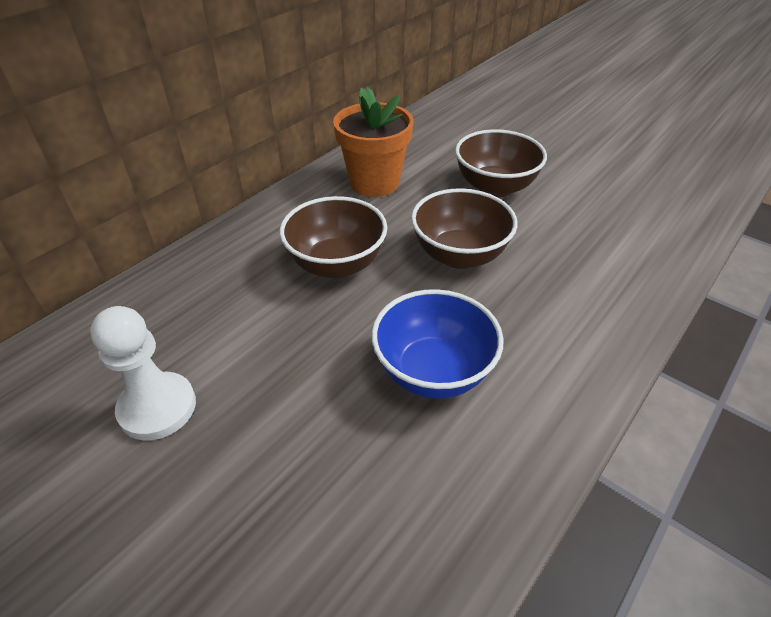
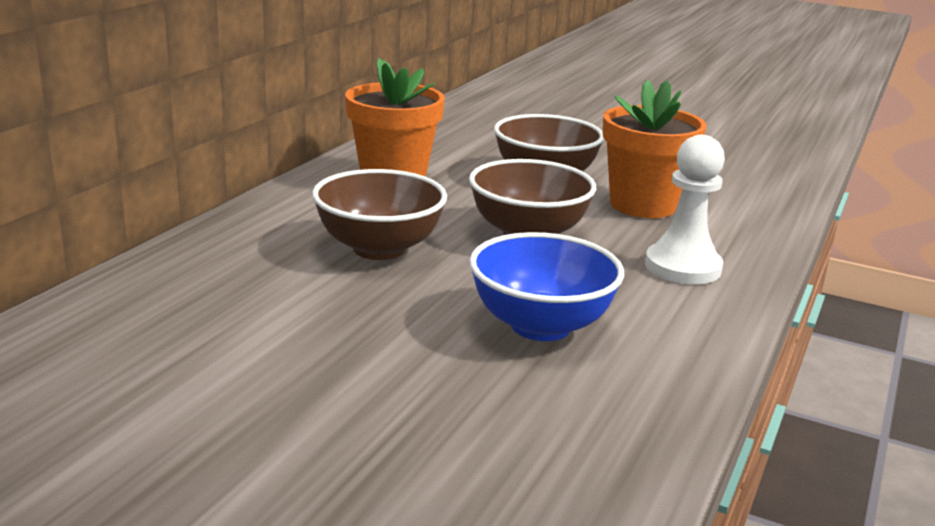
camera: 15 degrees left, 20 degrees down
(157, 408) = (206, 379): white pawn -> white pawn (682, 267)
(567, 225) = (642, 205): none -> orange flower pot

